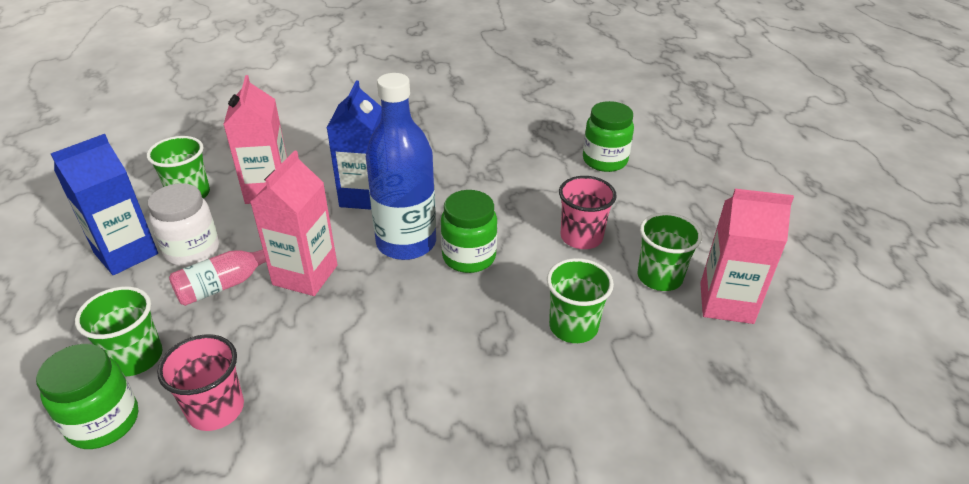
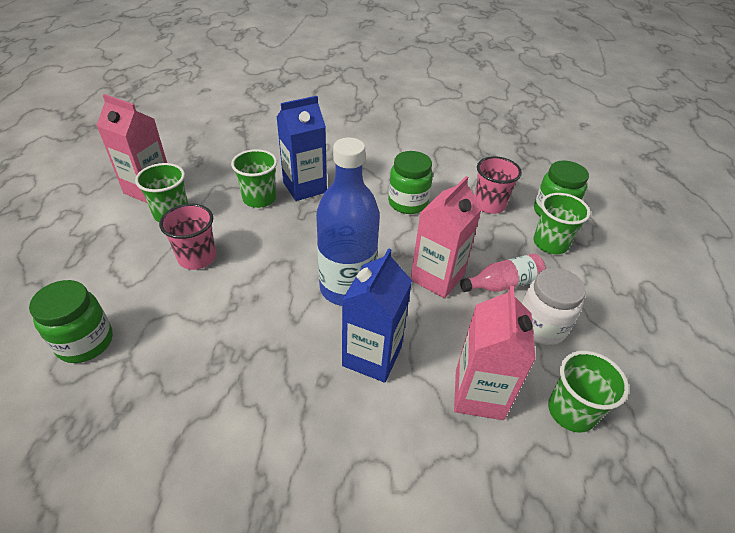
camera: 165 degrees left, 5 degrees up
(126, 253) = (603, 338): blue carton -> blue carton (304, 187)
(469, 257) = (300, 262): green jar -> green jar (407, 203)

